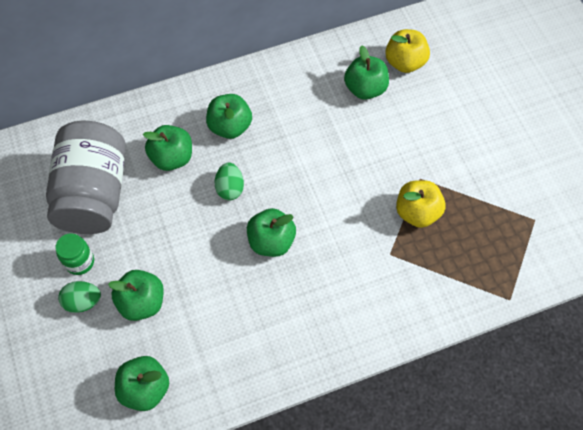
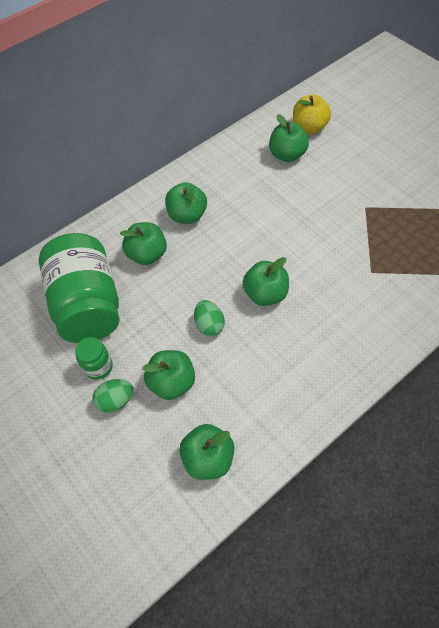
camera: 15 degrees left, 5 degrees down
(94, 193) = (88, 305): grey jar -> green jar
(230, 188) = (209, 263): green egg -> green egg (209, 325)
(417, 212) = (377, 233): yellow apple -> none

